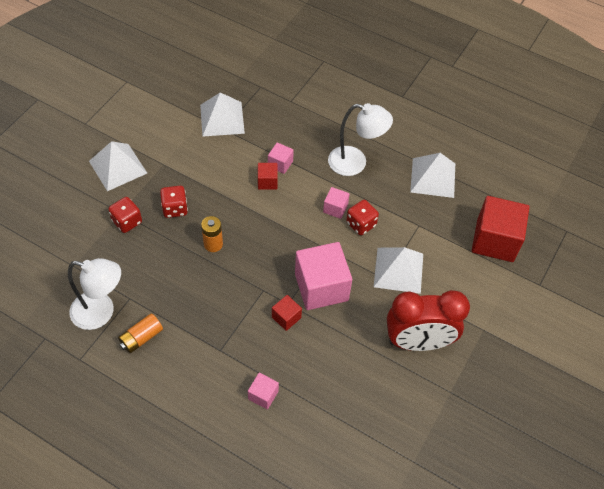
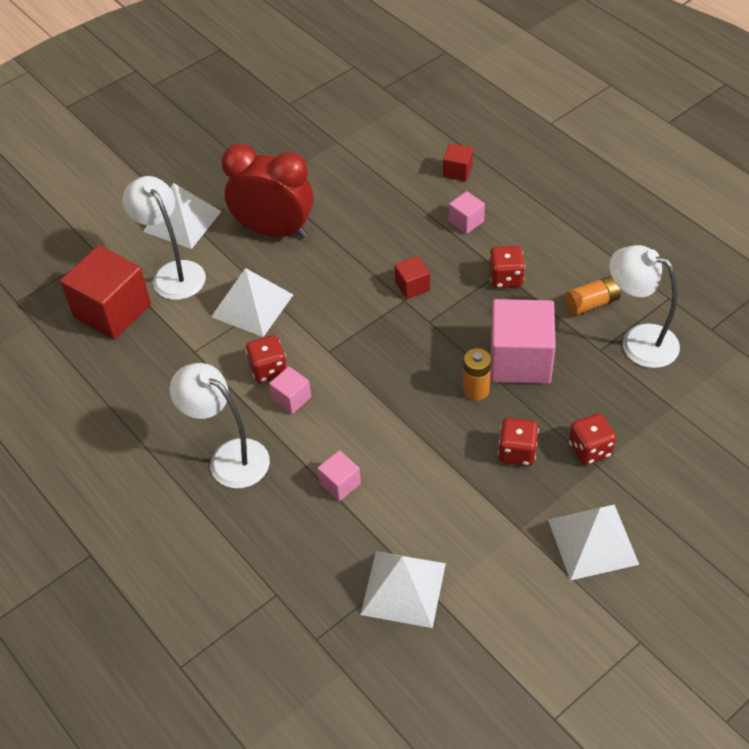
camera: 155 degrees left, 5 degrees down
(215, 344) = (505, 278): none -> red dice
(267, 182) = (370, 460): red cube -> red cube (457, 171)
(321, 287) = (356, 308): pink cube -> pink cube (520, 360)
(433, 177) = (133, 409): white pyramid -> white pyramid (182, 221)
(472, 282) = (173, 273): none -> white lamp

